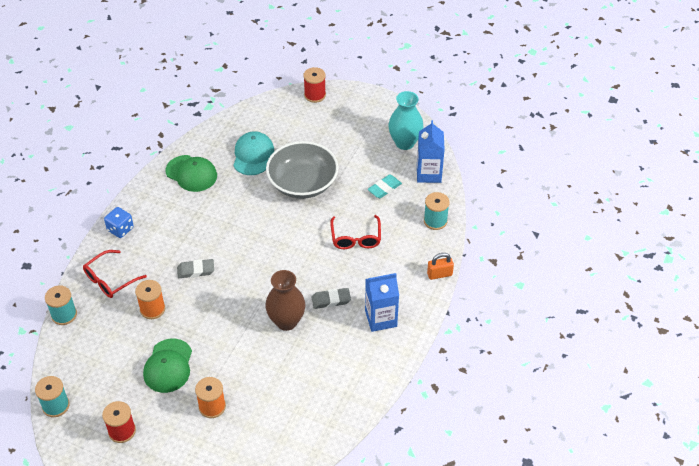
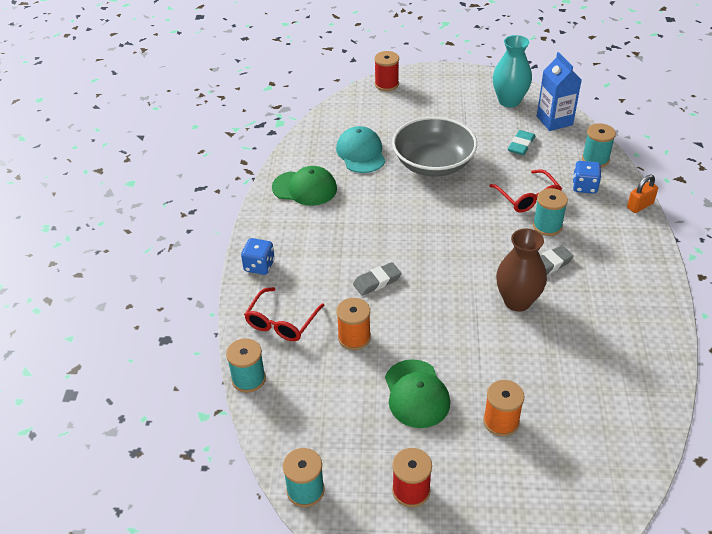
camera: 20 degrees left, 5 degrees down
(353, 267) = (547, 226): none -> turquoise spool
(381, 318) = (615, 266): blue carton -> none
(408, 243) = (584, 186): none -> blue dice

